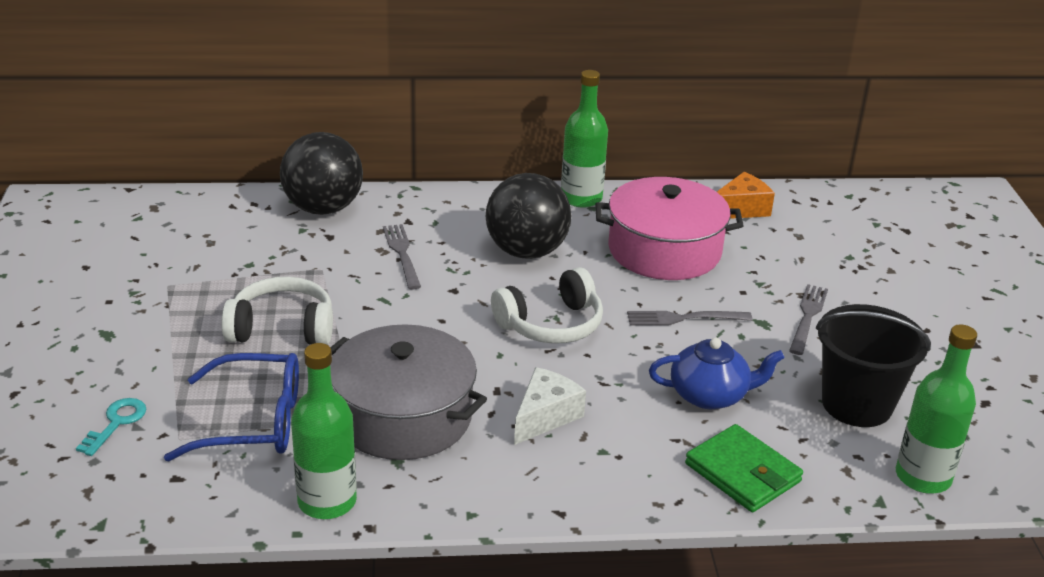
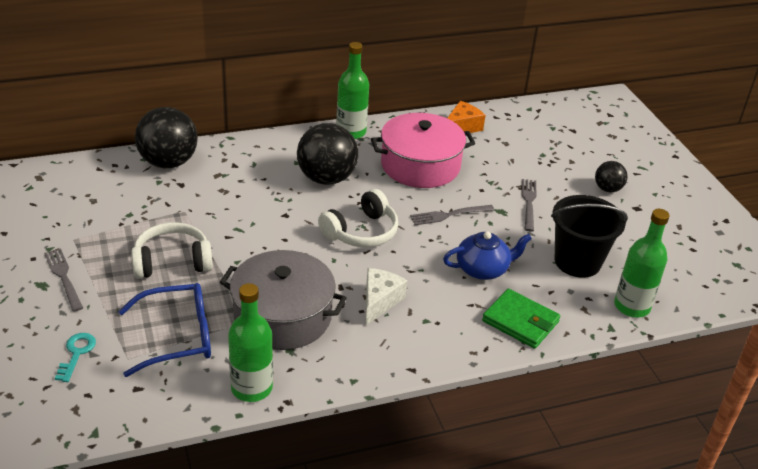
camera: 15 degrees left, 5 degrees up
(402, 254) = (239, 191): grey fork -> grey fork (63, 277)
(935, 313) = (607, 189): none -> black ball

